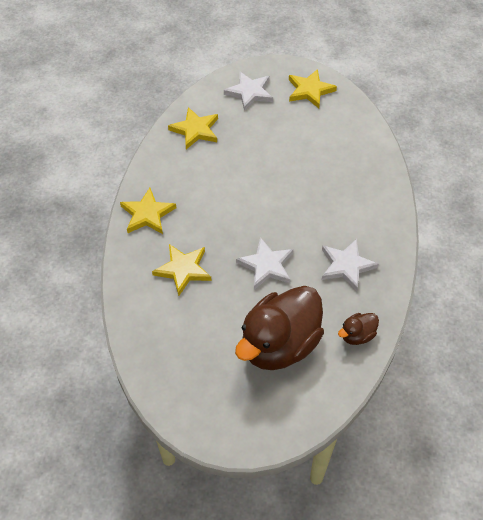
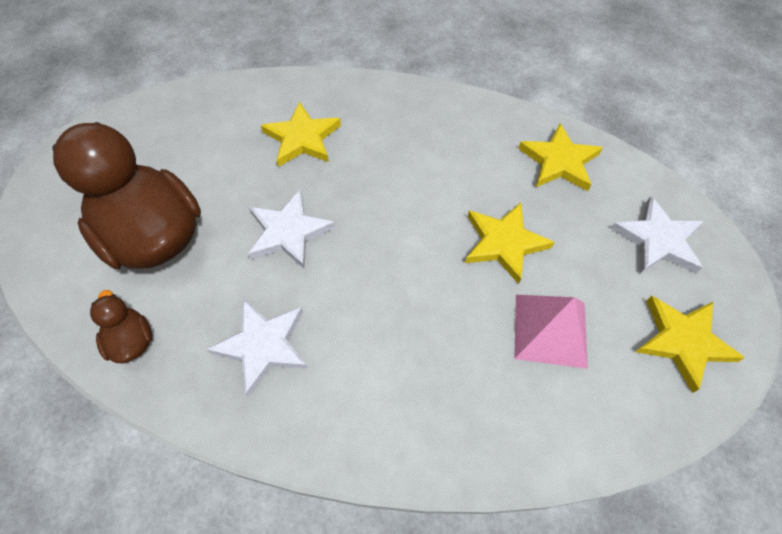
camera: 95 degrees right, 5 degrees up
(147, 214) = (399, 105): yellow star -> yellow star (504, 243)
(313, 139) = (550, 330): none -> pink pyramid

